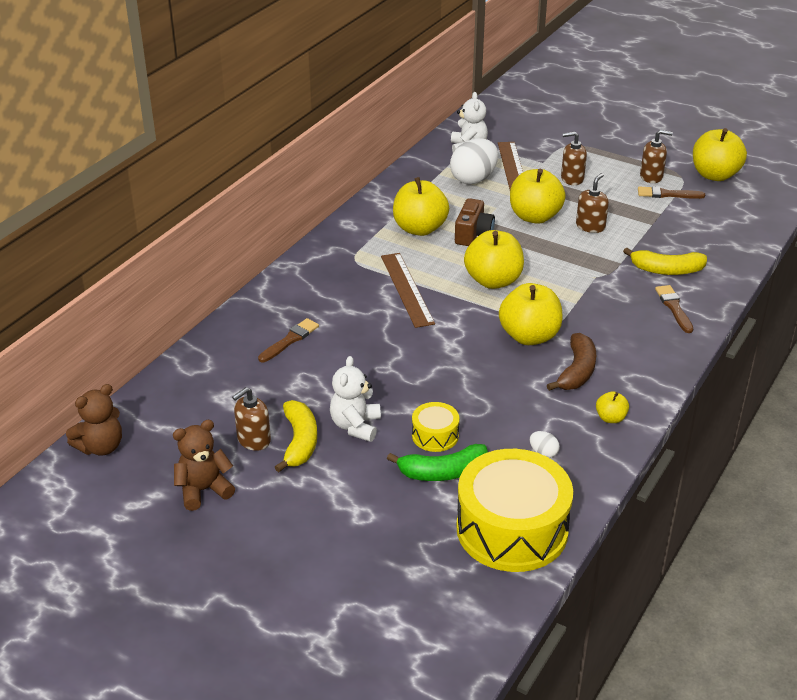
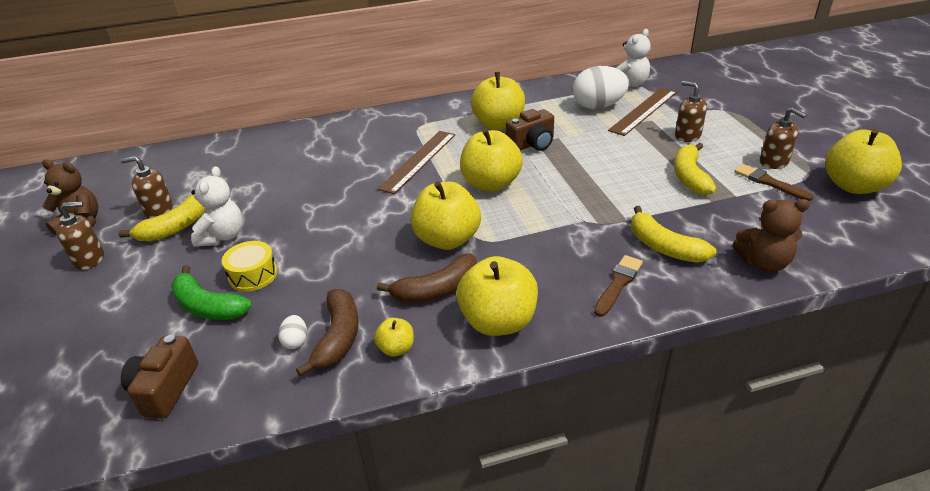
camera: 45 degrees right, 0 degrees up
(101, 447) = (94, 169): brown teddy bear -> brown teddy bear (763, 263)
(290, 340) = (290, 158): brown brush -> none
(355, 426) = (222, 236): white teddy bear -> white teddy bear turned 135 degrees clockwise
(512, 529) = (165, 389): yellow drum -> brown camera
(534, 217) = (605, 151): yellow apple -> yellow apple (498, 321)
(566, 434) = (338, 338): none -> brown banana
(590, 226) = (645, 178): brown soap dispenser -> brown soap dispenser (89, 259)
(616, 212) = (689, 177): none -> yellow banana

